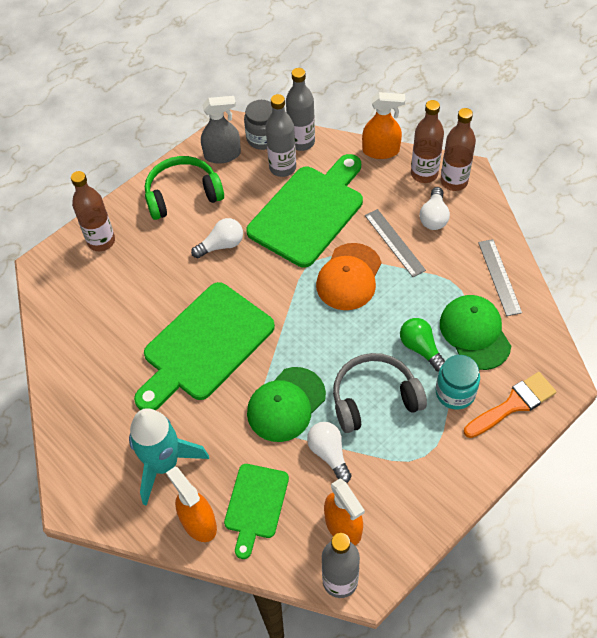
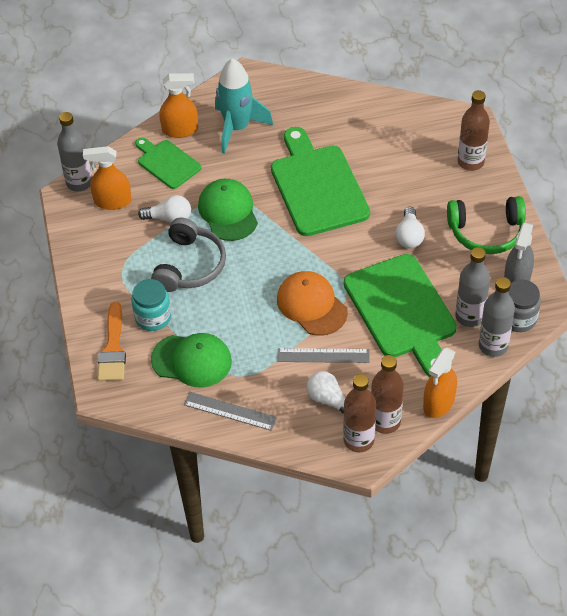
camera: 120 degrees right, 5 degrees down
(182, 194) = (486, 232): green headphones -> green headphones turned 75 degrees clockwise
(420, 348) = (207, 317): green light bulb -> none

